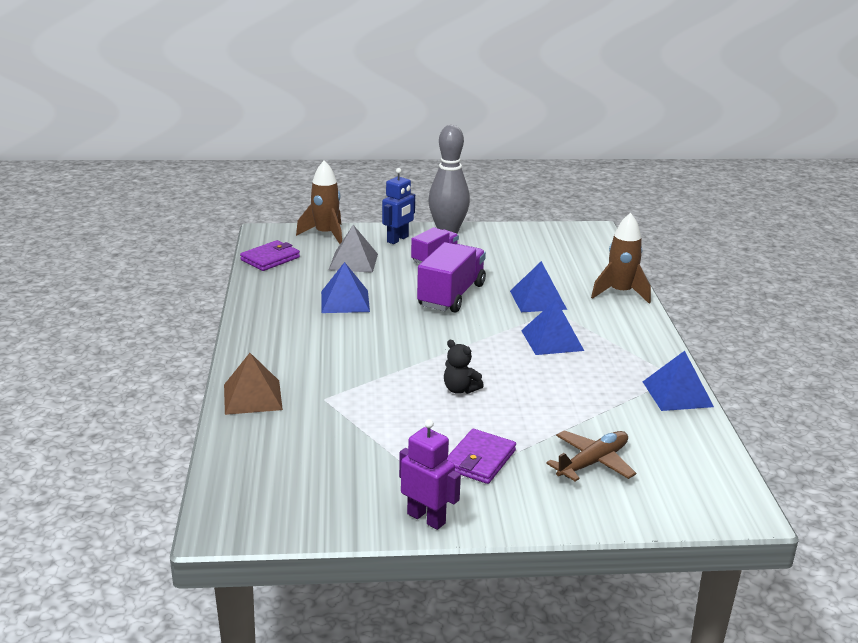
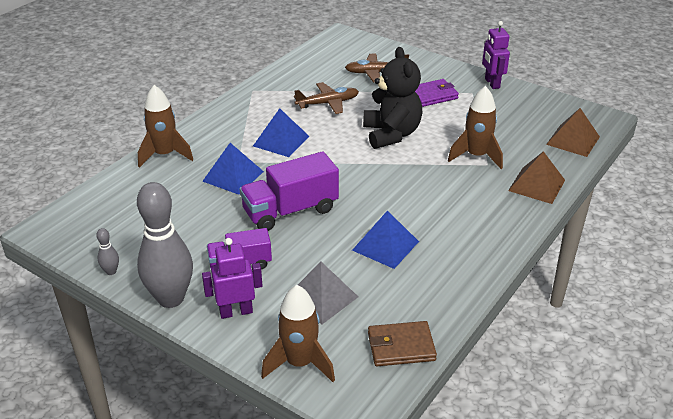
camera: 140 degrees left, 10 degrees up
(245, 469) = (573, 140): none -> brown pyramid
(270, 259) = (401, 346): purple wallet -> brown wallet
(344, 402) = (476, 156): none -> brown rocket
(398, 239) = (236, 312): blue robot -> purple robot
(460, 389) = (391, 134): black teddy bear -> black teddy bear, size x2.08
(507, 229) = (111, 271): none -> grey bowling pin
(577, 396) = (327, 103): none -> brown plane
(677, 394) = (271, 82): blue pyramid -> none

